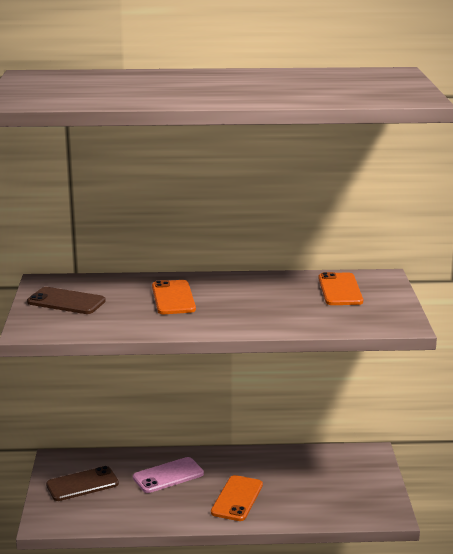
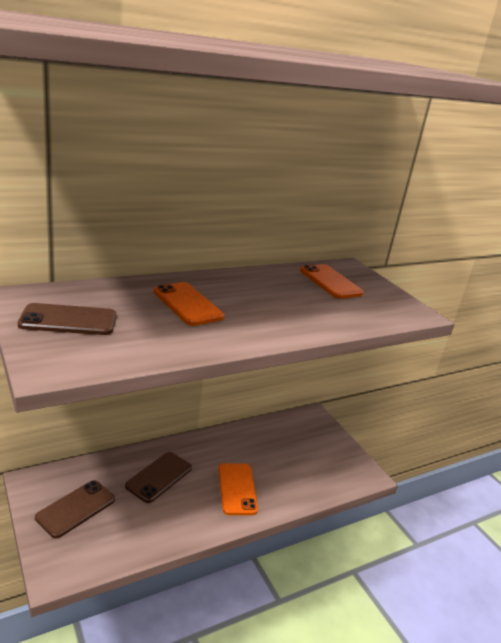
camera: 30 degrees left, 5 degrees up
(168, 476) = (159, 477): pink phone -> brown phone

